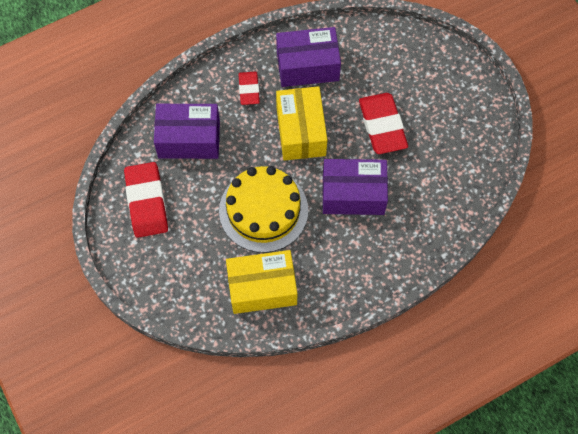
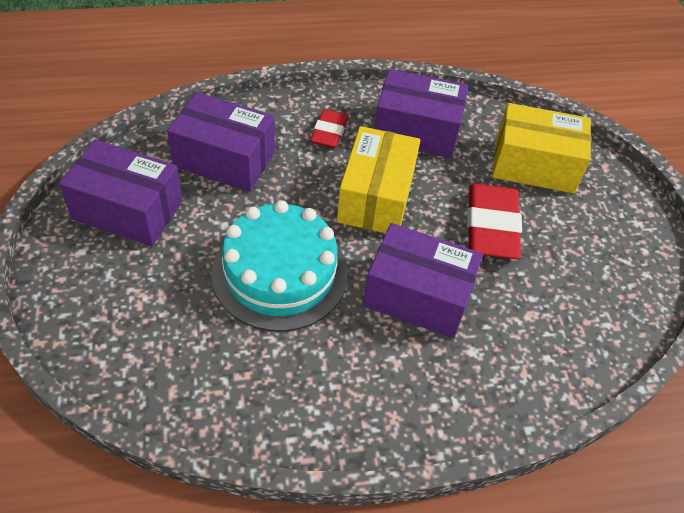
camera: 15 degrees right, 15 degrees down
(146, 202) = (128, 210): red eraser -> purple box
(262, 287) = (226, 375): yellow box -> yellow box (534, 165)
(263, 210) = (280, 273): yellow cake -> turquoise cake

